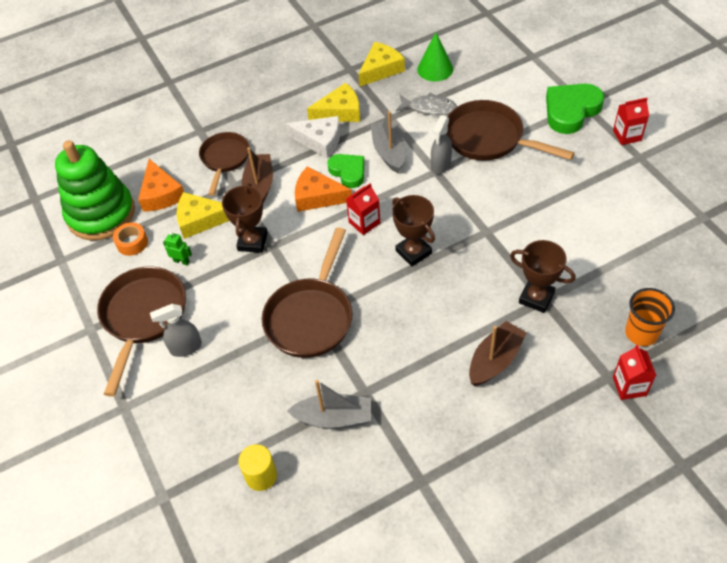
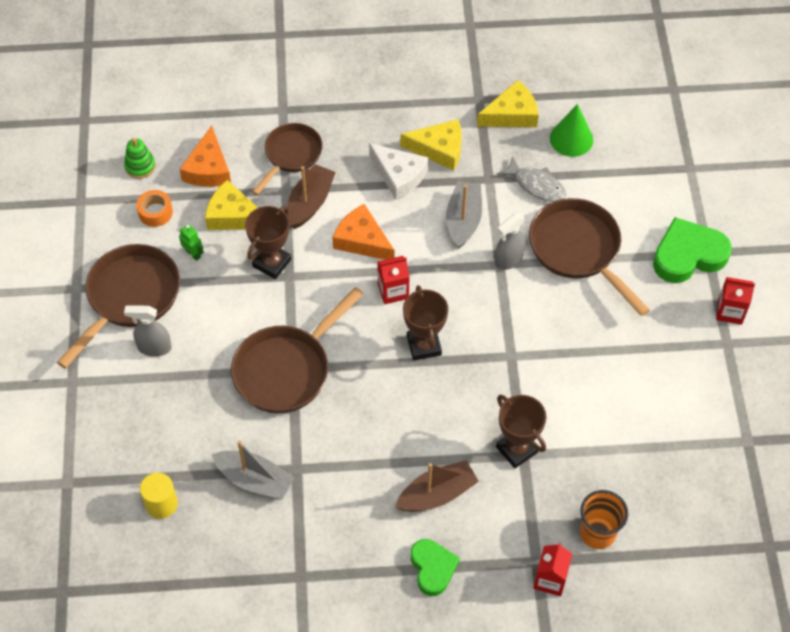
camera: 20 degrees right, 5 degrees up
(101, 214) = (140, 166): green stacking toy -> green stacking toy, size x0.40
(348, 172) = (408, 225): green heart -> green heart (433, 568)

